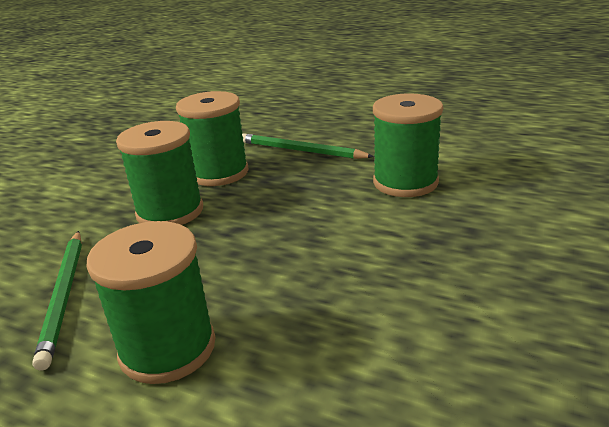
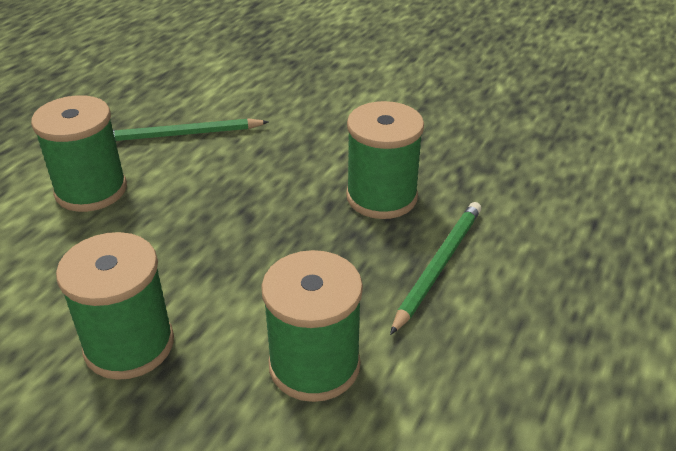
camera: 90 degrees right, 10 degrees up
(170, 212) = (297, 171): green spool -> green spool (129, 345)

